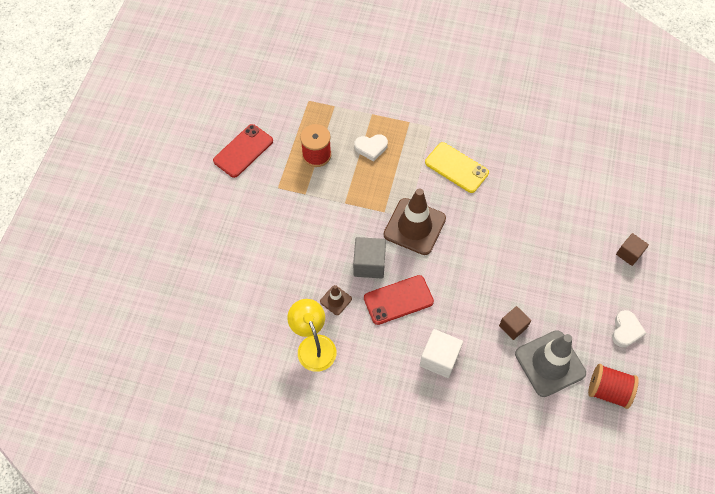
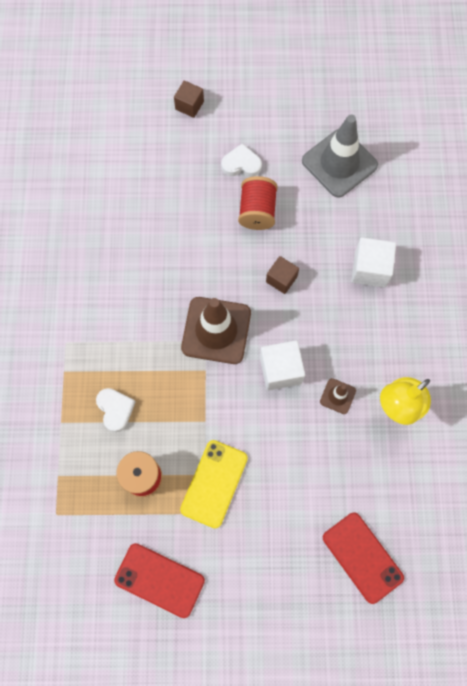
camera: 105 degrees left, 10 degrees up
(369, 264) = (280, 370): grey cube -> white cube
(398, 300) = (316, 327): red phone -> red phone (362, 557)
(456, 167) = (121, 300): yellow phone -> yellow phone (214, 483)
(513, 326) = (310, 204): brown cube -> brown cube (281, 279)
(608, 391) = (350, 108): red spool -> red spool (257, 211)
(626, 330) = (280, 99): white heart -> white heart (241, 164)

